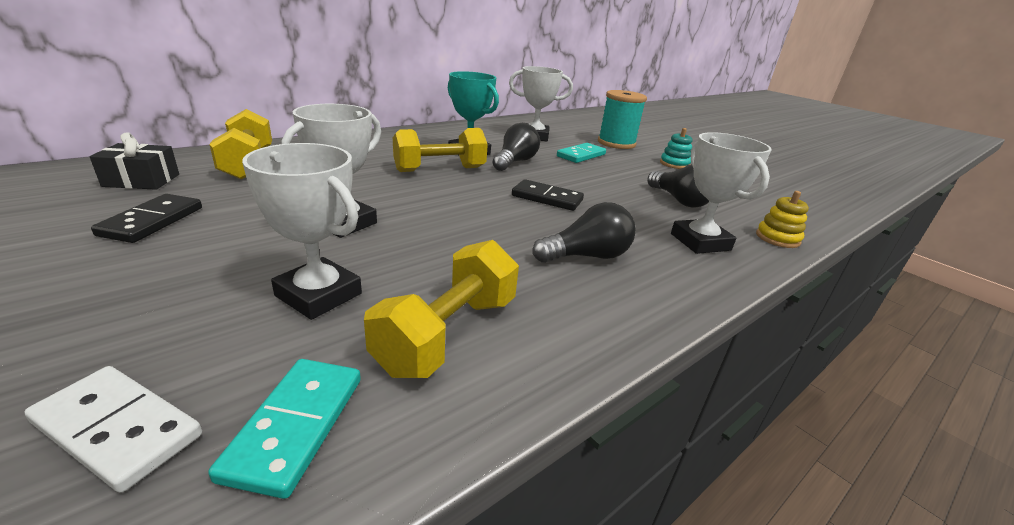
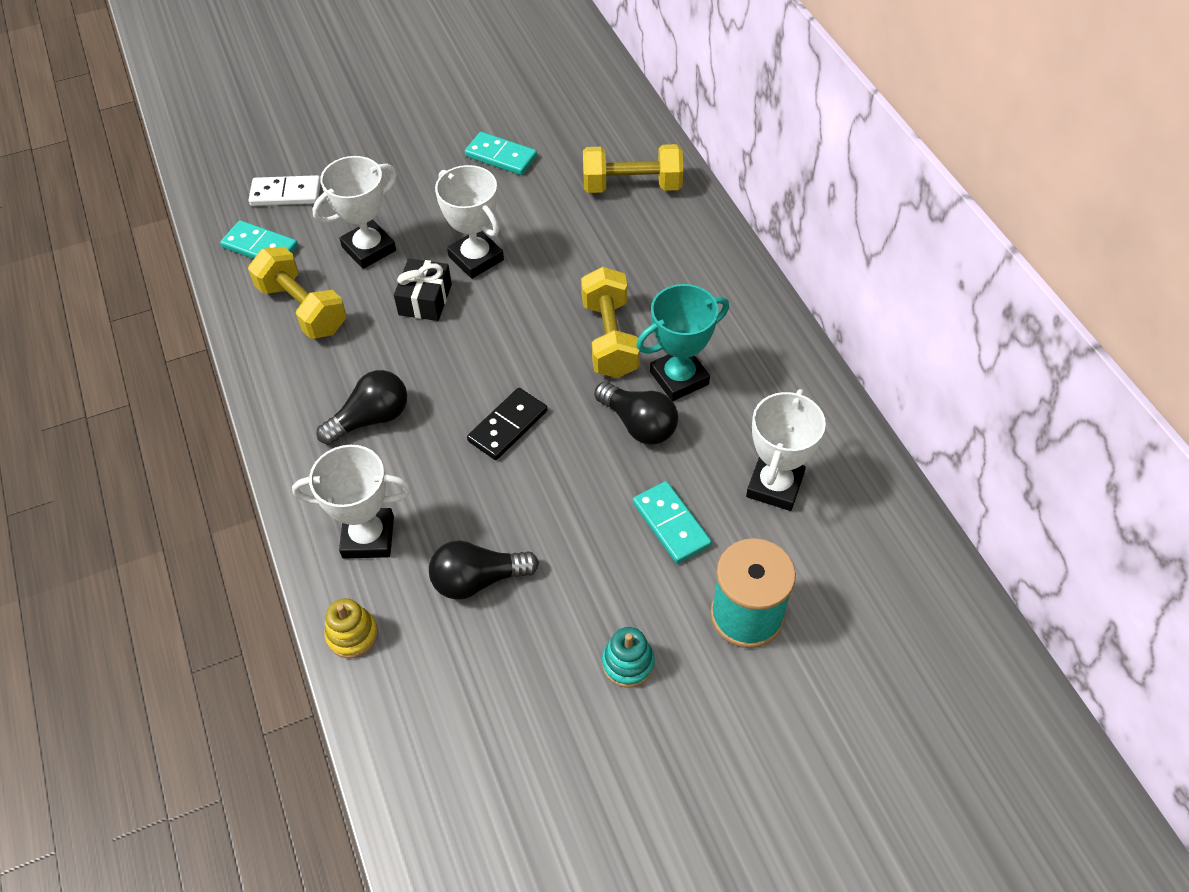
camera: 110 degrees right, 25 degrees up
(118, 429) = (286, 194): white domino -> white domino turned 45 degrees clockwise
(142, 180) = (588, 132): black gift -> black gift (425, 299)
(152, 221) = (501, 156): black domino -> turquoise domino
(586, 256) = (371, 419): black light bulb -> black light bulb turned 120 degrees counterclockwise

